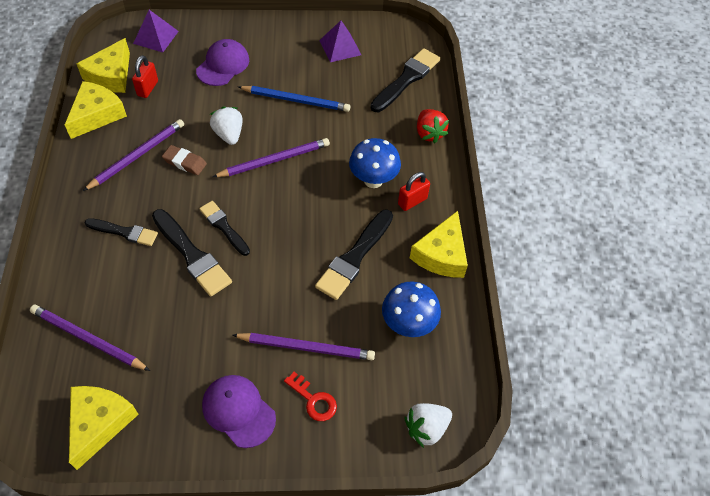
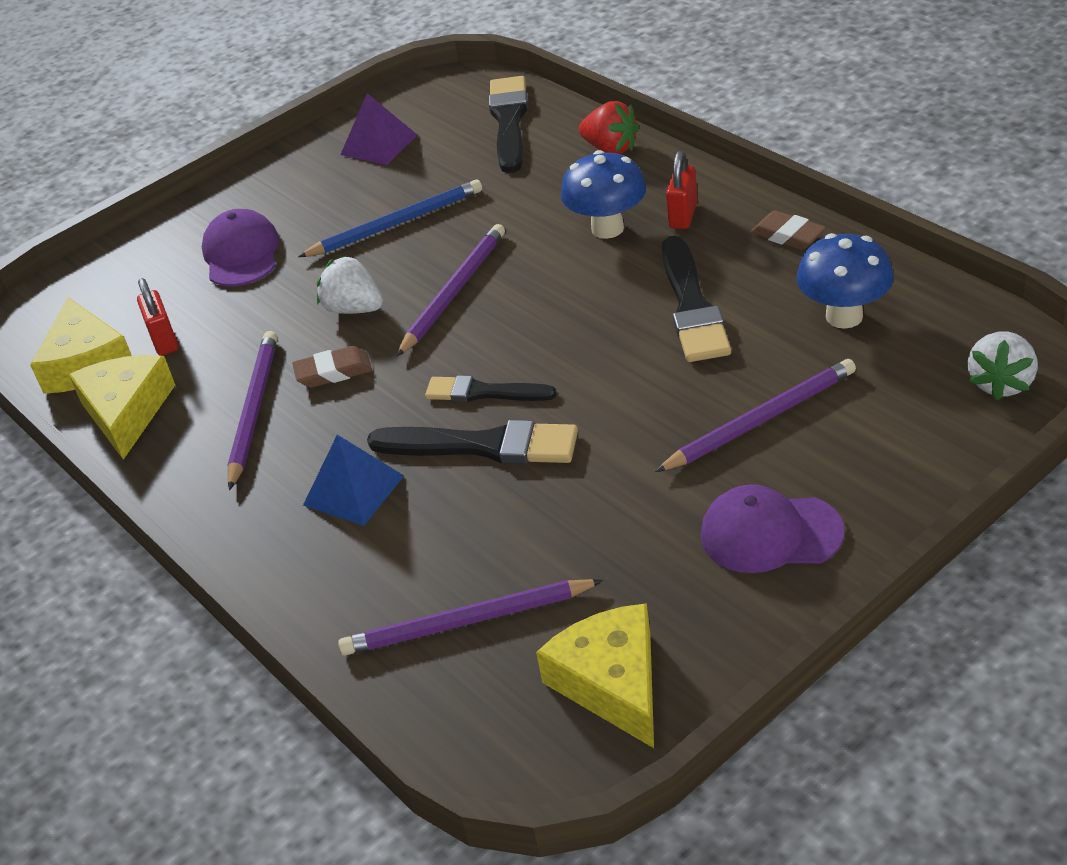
camera: 30 degrees left, 15 degrees down
(124, 232) = (353, 490): black brush -> blue pyramid
(156, 37) = (96, 287): purple pyramid -> none
(313, 400) = (842, 456): red key -> none
(441, 254) = (788, 235): yellow cheese -> brown eraser

